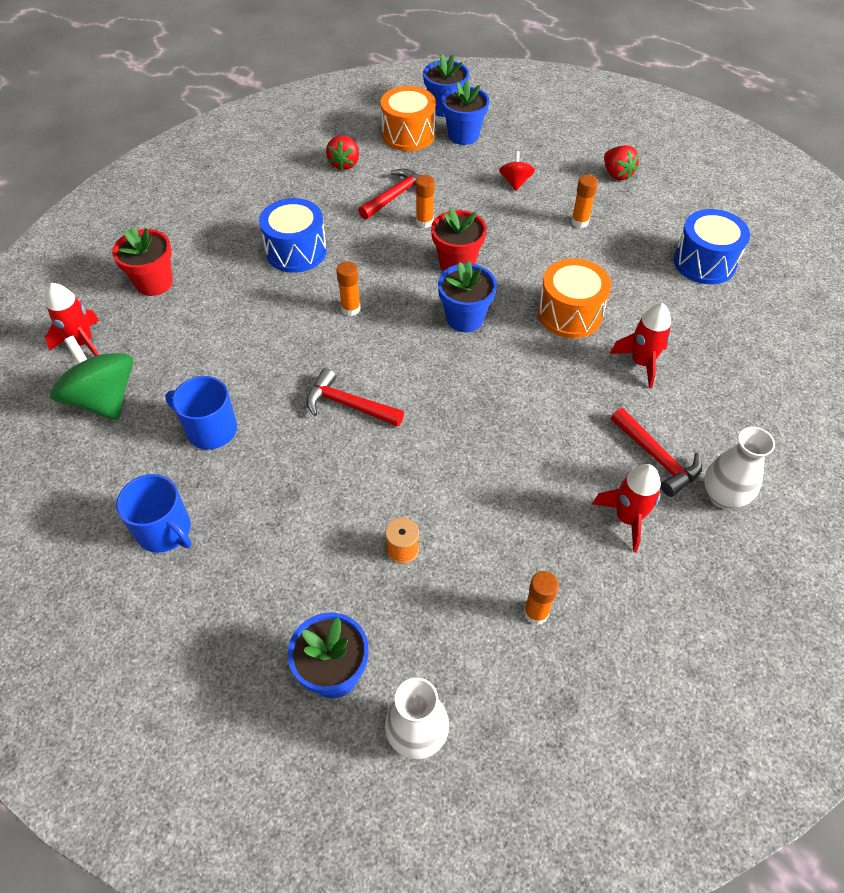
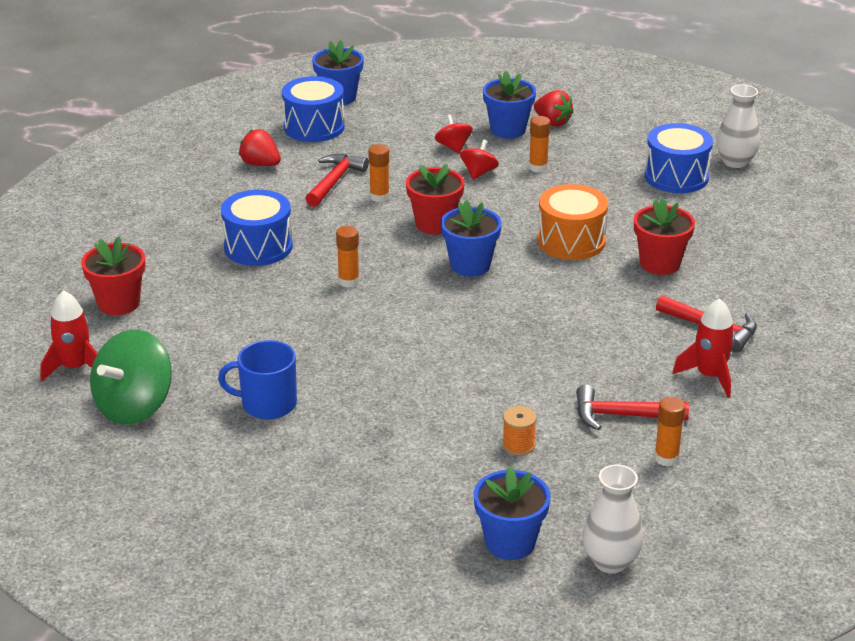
camera: 20 degrees left, 20 degrees down
(104, 399) = (134, 406): green spinning top -> green spinning top turned 90 degrees counterclockwise
(165, 531) = (275, 487): blue mug -> none
(344, 164) = (260, 164): red strawberry -> red strawberry turned 135 degrees clockwise
(348, 405) = (396, 355): red hammer -> red hammer (622, 415)
(408, 135) = (314, 127): orange drum -> blue drum
(463, 135) = (374, 117): blue flower pot -> blue flower pot (508, 130)
(523, 215) = (478, 173): none -> red spinning top
(641, 362) = (660, 263): red rocket -> red flower pot
(723, 496) = (784, 342): white vase -> white vase (735, 162)

